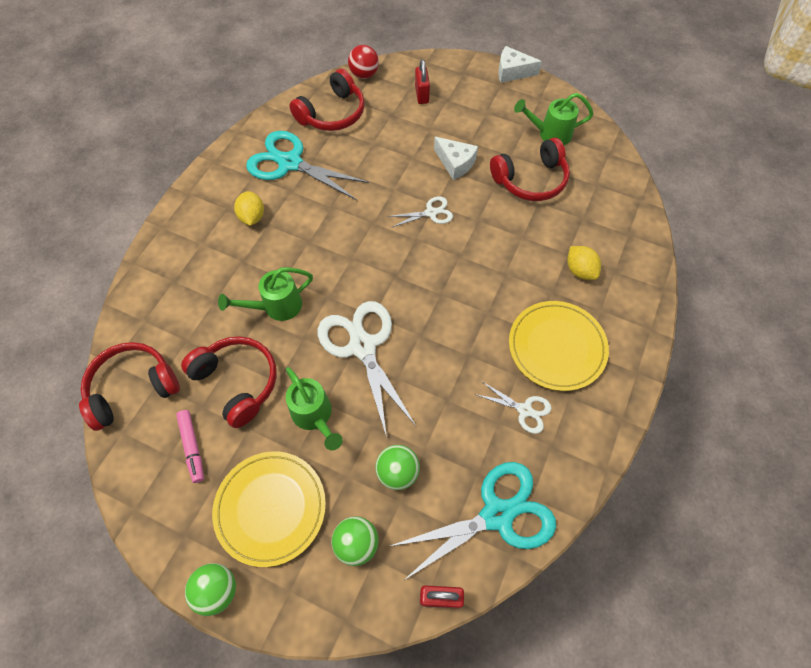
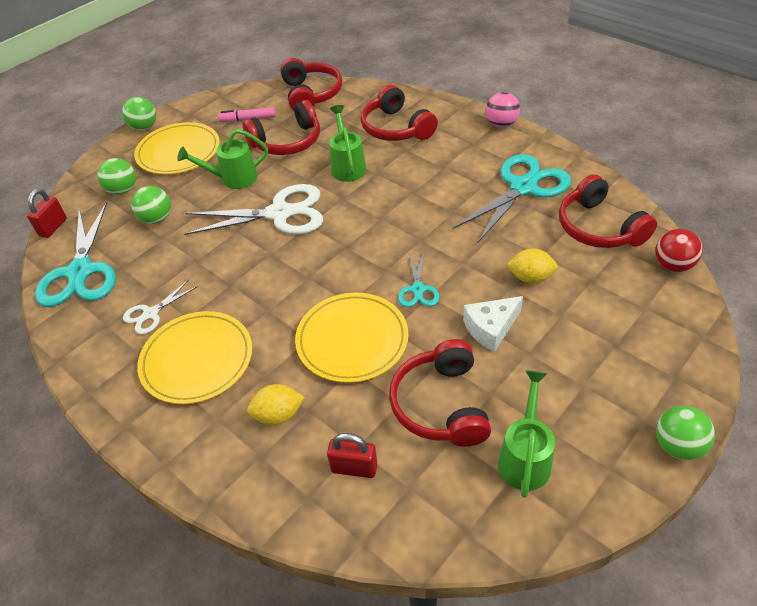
camera: 110 degrees right, 15 degrees down
(192, 190) = (501, 124): none -> pink ball
(204, 278) = (396, 128): none -> red headphones
(252, 217) = (456, 158): yellow lemon -> yellow lemon (530, 277)
(421, 95) = (627, 318): red padlock -> red padlock (354, 468)
(431, 213) = (418, 289): white scissors -> turquoise scissors
(496, 243) = (352, 340): none -> yellow plate
(512, 72) = (677, 446): white cheese -> green ball

